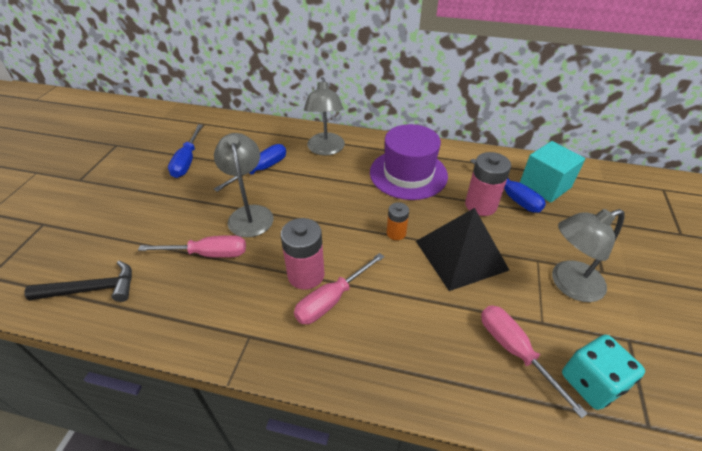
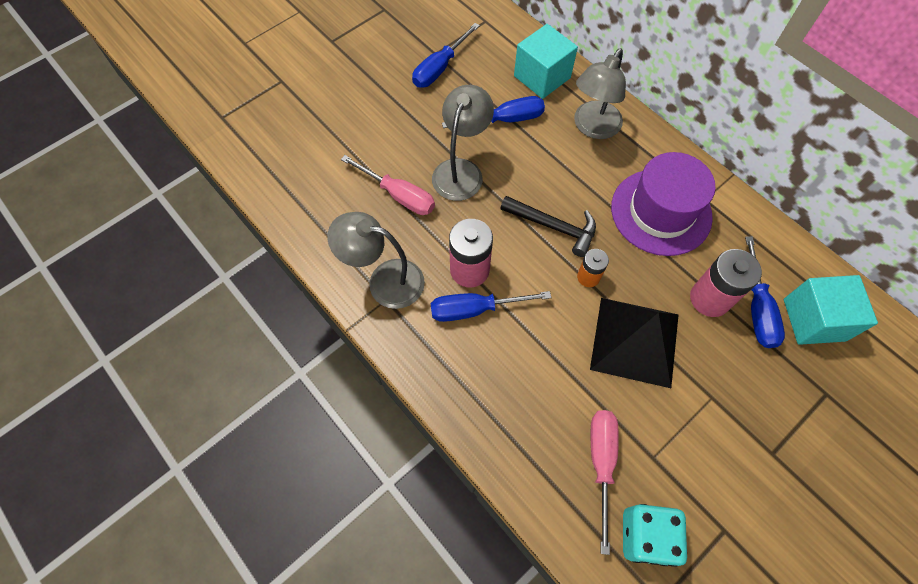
camera: 35 degrees right, 20 degrees up
(92, 289) = (290, 177): black hammer -> black hammer (554, 227)
(269, 137) = (542, 77): none -> turquoise cube
(331, 300) = (475, 309): pink screwdriver -> blue screwdriver
(568, 284) = (719, 441): grey lamp -> grey lamp (385, 280)

